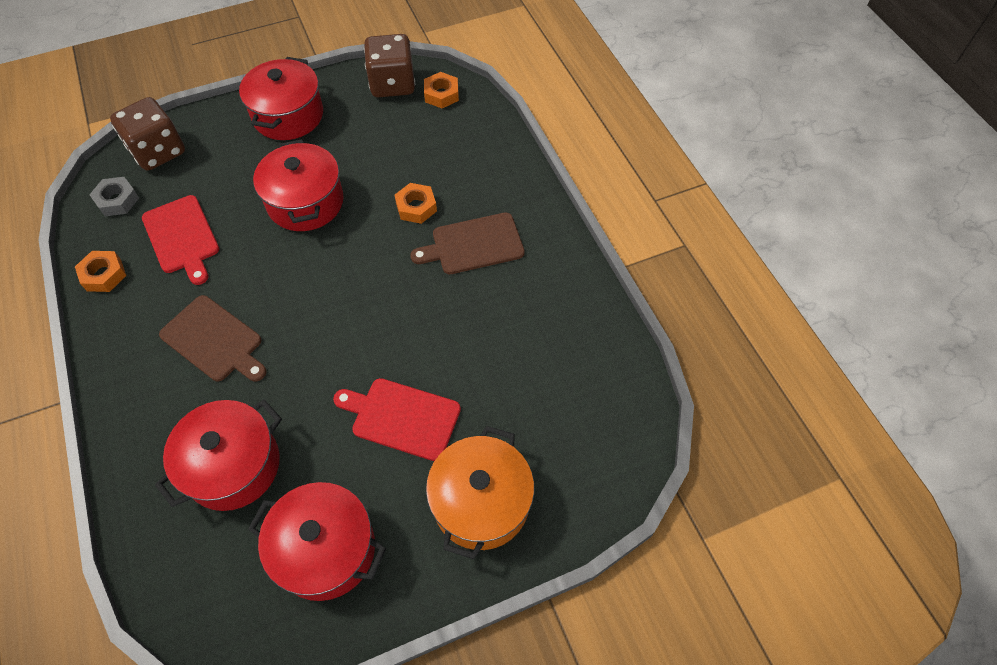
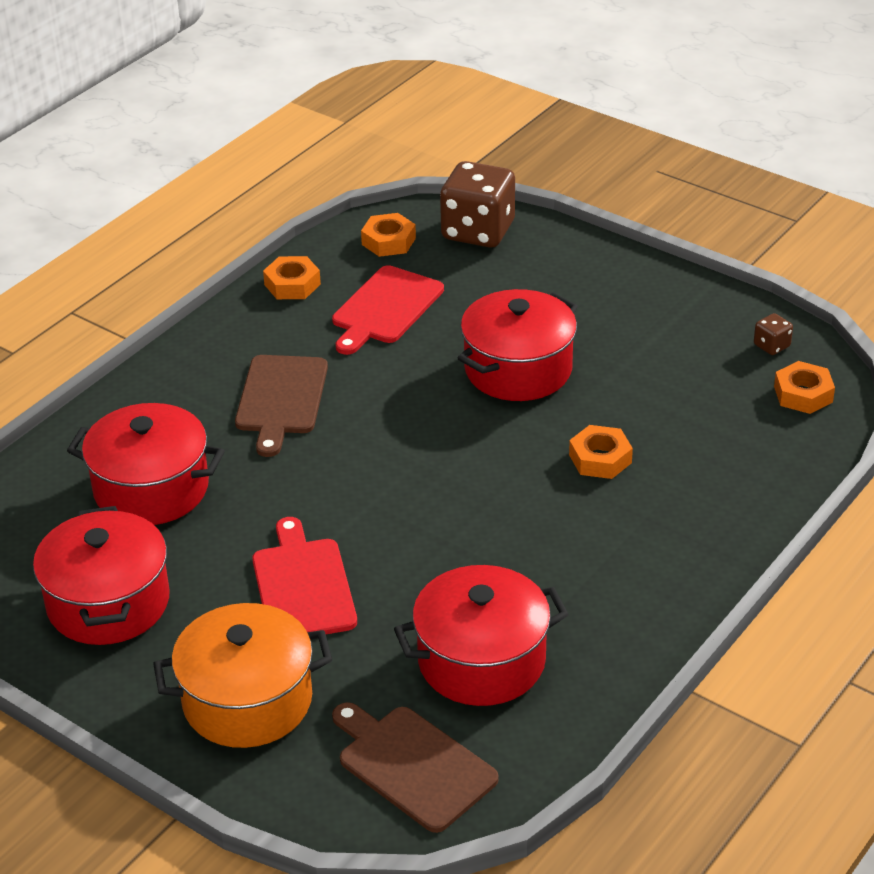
camera: 60 degrees right, 20 degrees down
(117, 200) = (388, 241): grey nut -> orange nut
(288, 115) = (628, 292): red pot -> red pot (481, 661)
(392, 84) = (771, 346): brown dice -> brown dice, size x0.43
(473, 244) = (592, 534): brown cutting board -> brown cutting board (413, 765)

